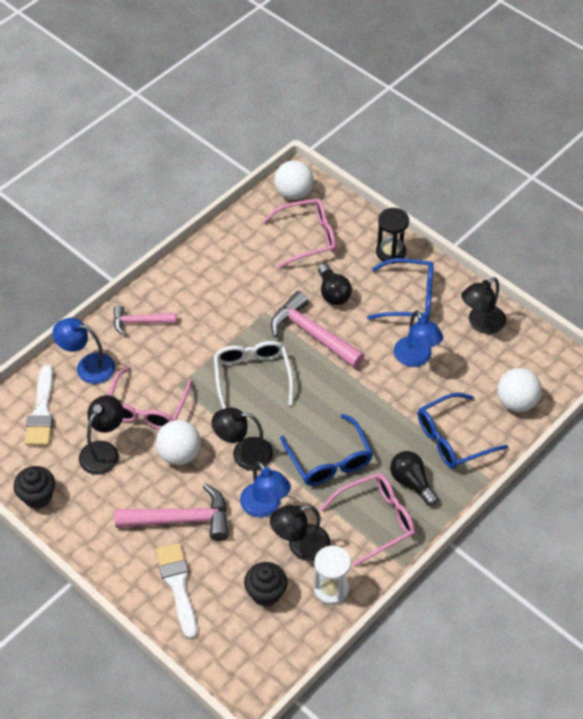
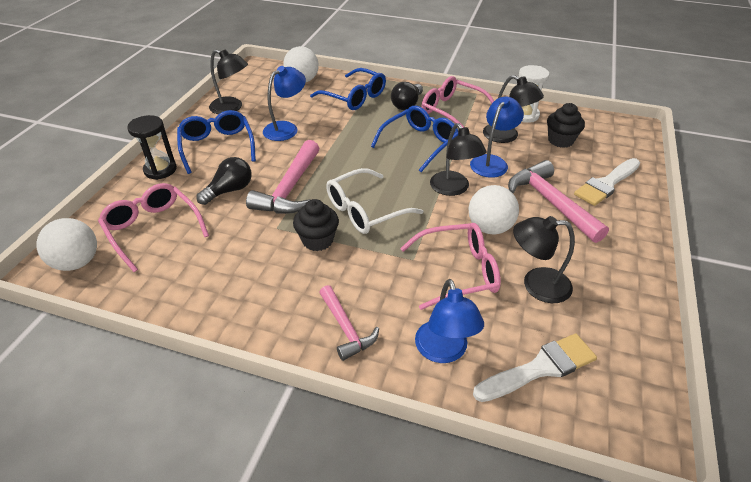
camera: 115 degrees left, 10 degrees down
(37, 496) = (637, 316): black cupcake -> black cupcake (317, 240)

